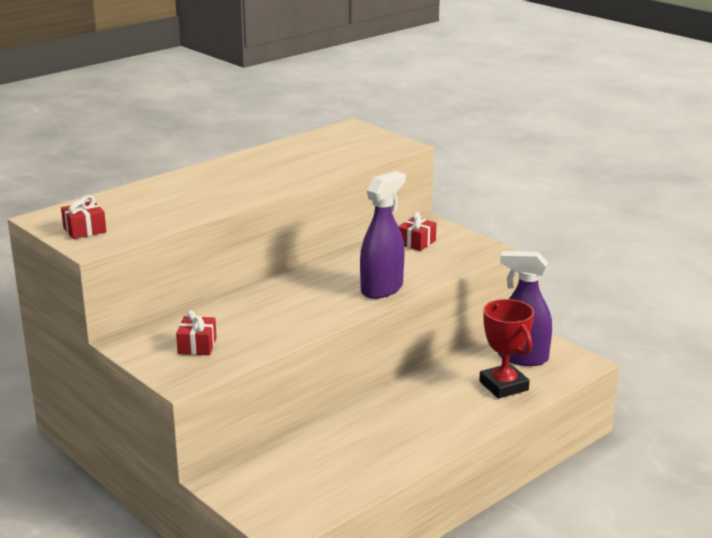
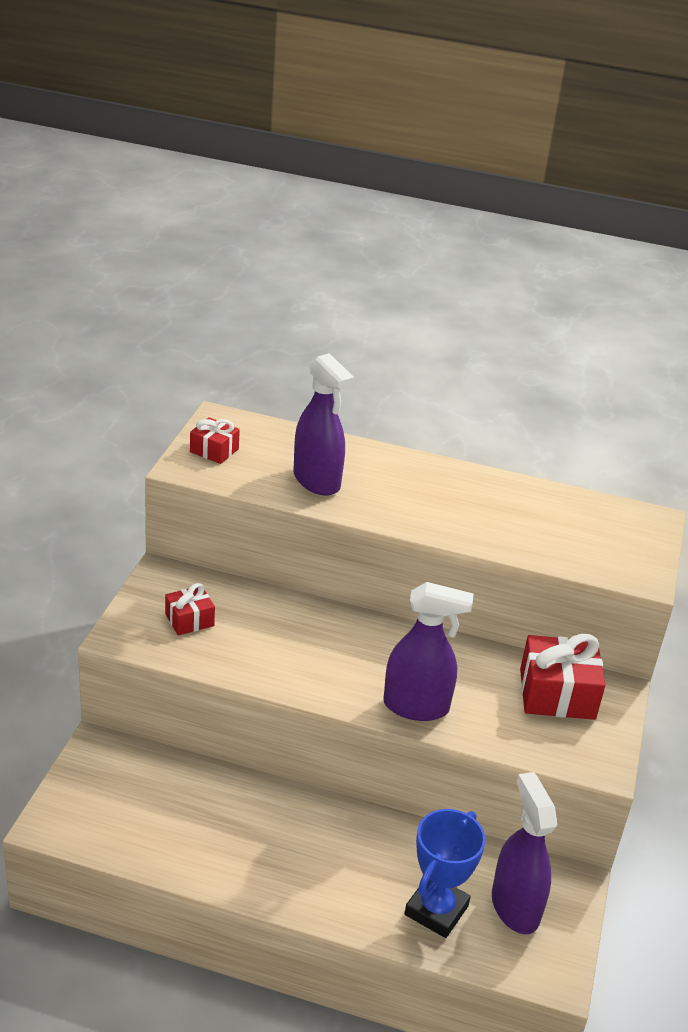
camera: 55 degrees right, 10 degrees up
(177, 205) = (317, 481): none -> purple spray bottle
(416, 242) = (557, 694): red gift -> red gift, size x1.76
(503, 386) = (436, 910): red trophy -> blue trophy

